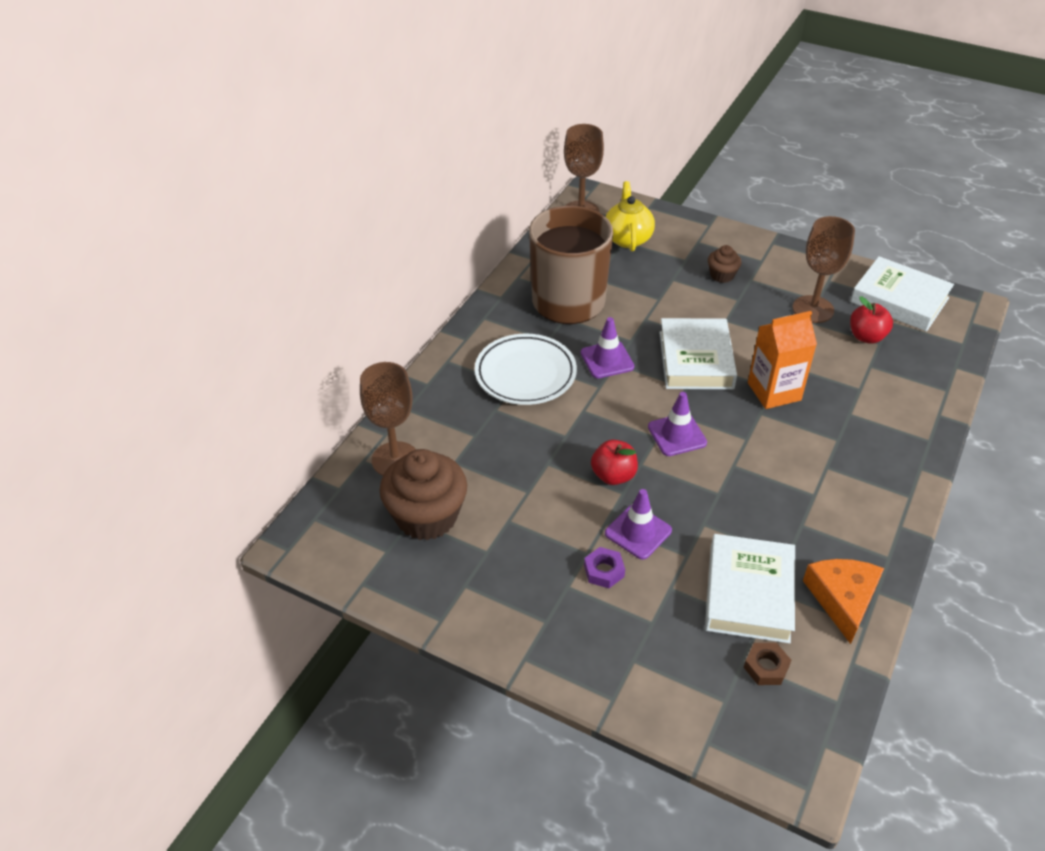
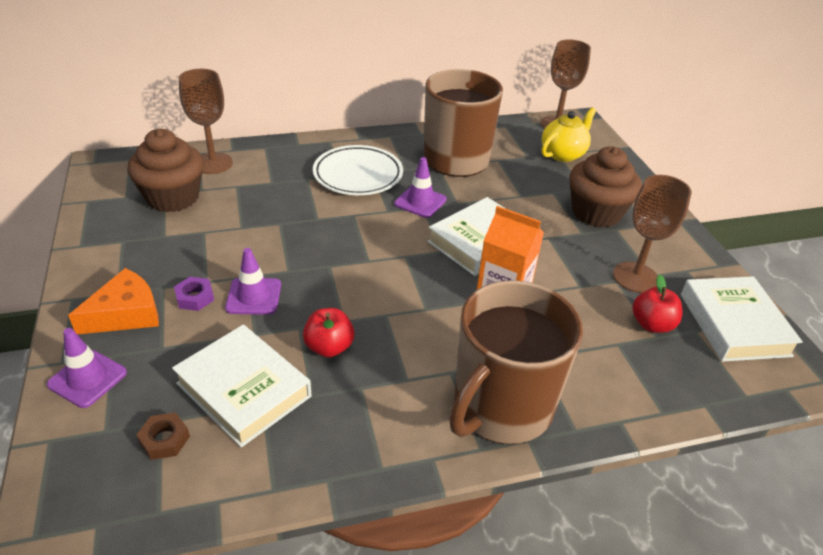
camera: 45 degrees right, 5 degrees down
(613, 475) = (301, 258): red apple -> red apple (329, 347)
(677, 435) = (383, 269): purple traffic cone -> purple traffic cone (87, 378)
(722, 275) = (596, 212): brown cupcake -> brown cupcake, size x2.04
(748, 593) = (244, 390): white book -> white book turned 75 degrees clockwise
(842, 599) = (294, 457): orange cheese -> orange cheese (126, 313)
(881, 462) = (501, 407): none -> brown mug

